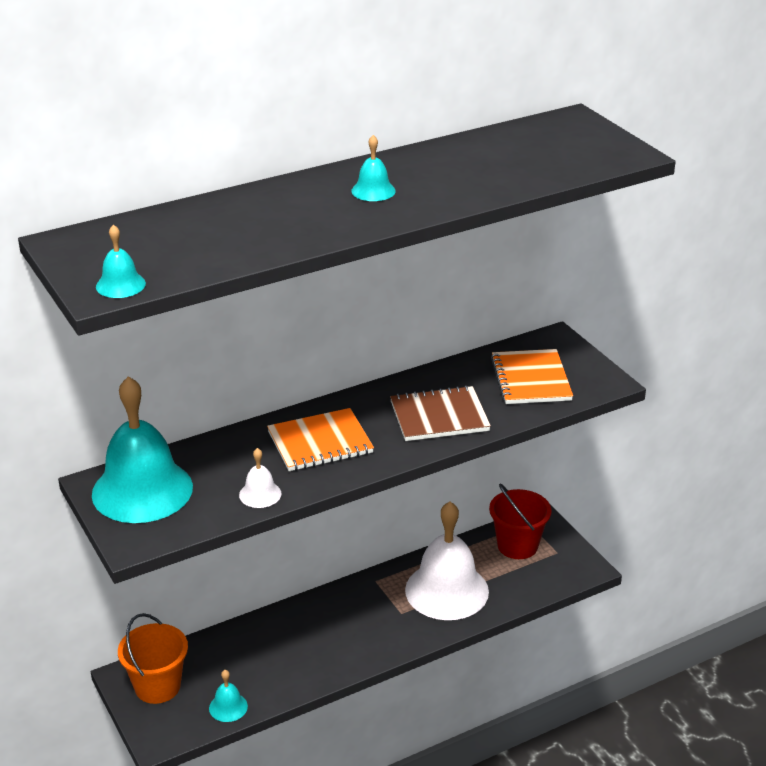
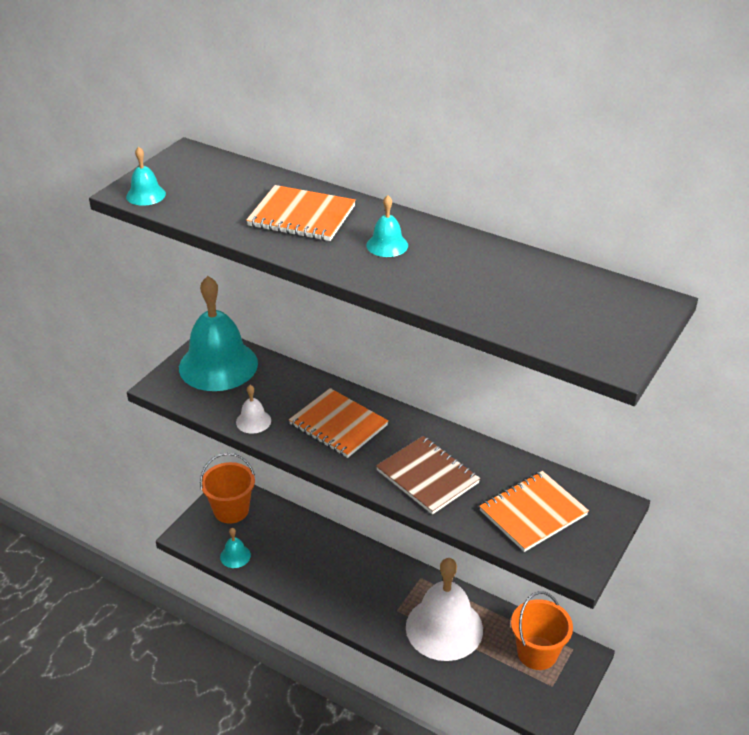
camera: 60 degrees right, 5 degrees up
(274, 215) = (301, 216): none -> orange notebook
(517, 545) = (537, 653): red bucket -> orange bucket

